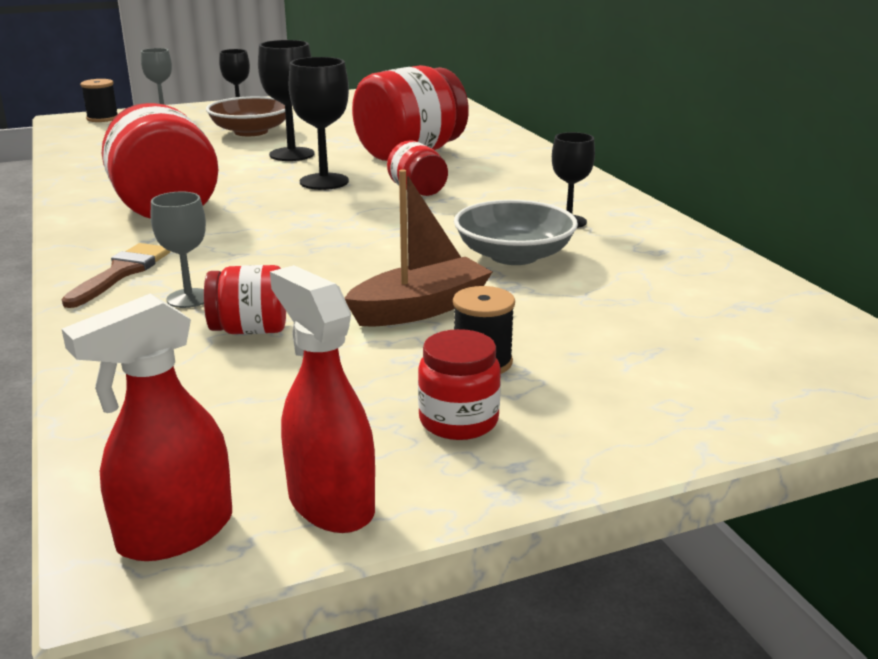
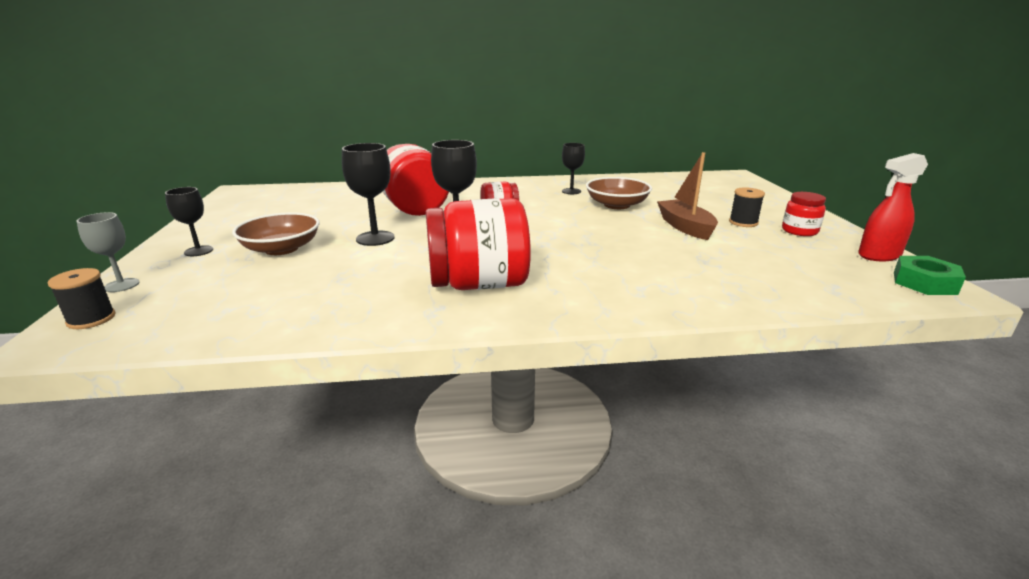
camera: 75 degrees left, 0 degrees up
(121, 273) = (623, 299): brown brush -> none
(175, 533) = (924, 283): red spray bottle -> green nut
(189, 298) = (671, 278): grey goblet -> none
(250, 330) = (717, 263): red jar -> none
(514, 255) = (616, 205): grey bowl -> brown bowl

